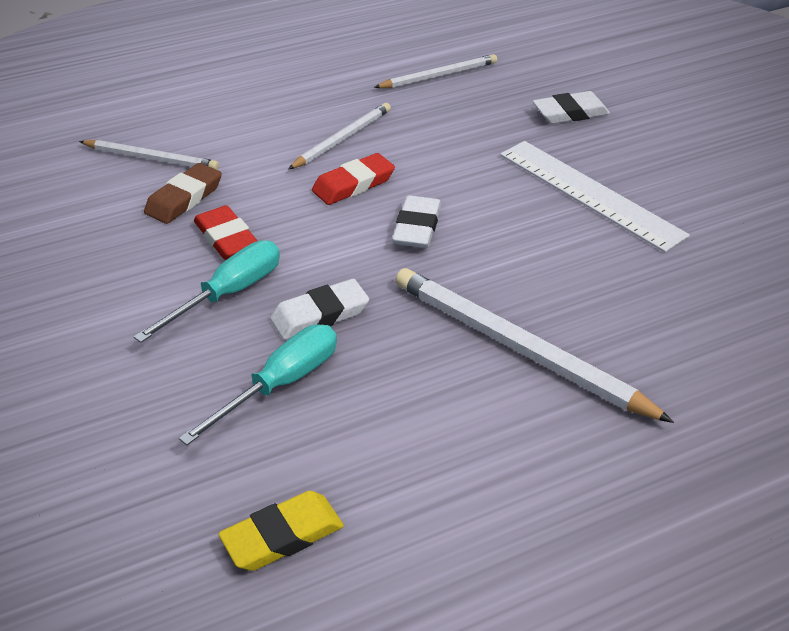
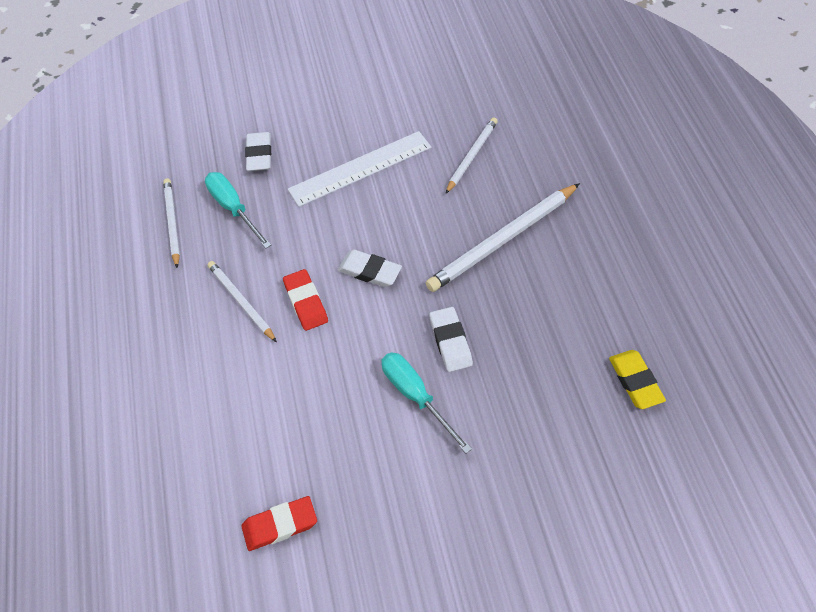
camera: 75 degrees left, 15 degrees up
(152, 158) = (220, 445): white pencil -> white pencil (471, 156)
(184, 198) = (288, 421): brown eraser -> none
(226, 238) = (349, 393): red eraser -> red eraser (280, 525)
(280, 384) = (513, 371): turquoise screwdriver -> turquoise screwdriver (233, 209)

